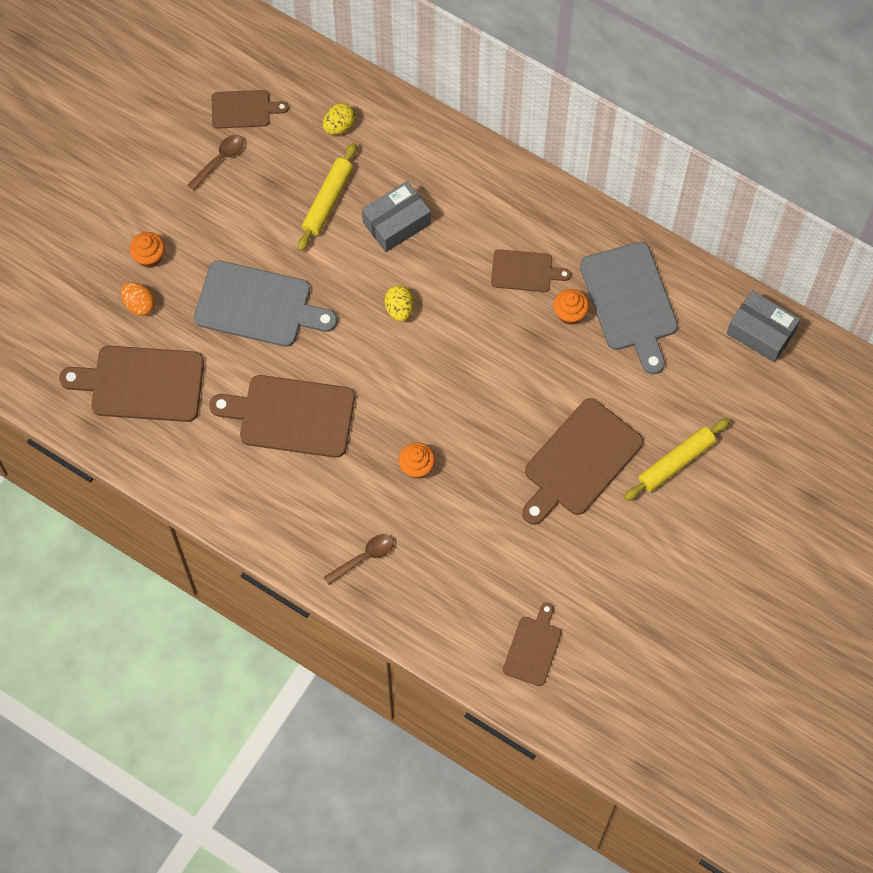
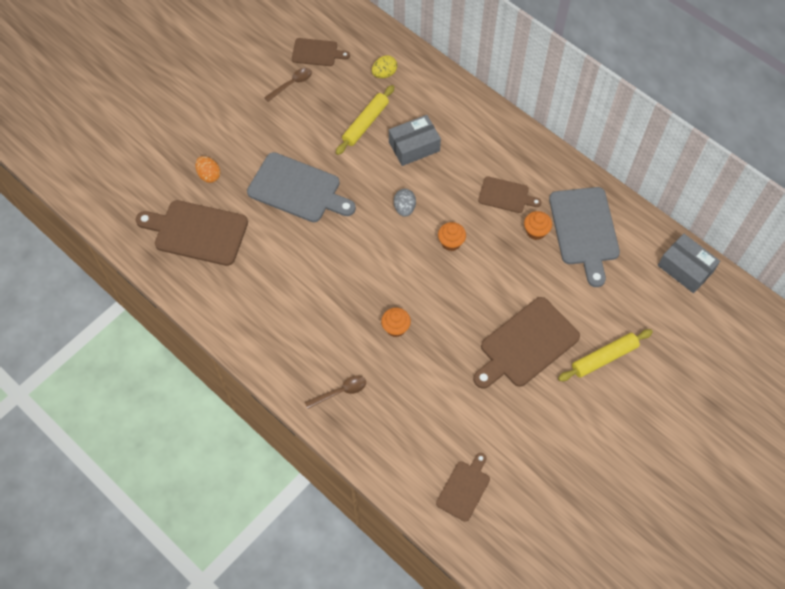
camera: 10 degrees right, 5 degrees down
(149, 257) = (224, 143): orange cupcake -> orange cupcake (451, 242)
(291, 416) = (305, 274): brown cutting board -> none
(399, 309) = (404, 208): yellow egg -> grey egg

